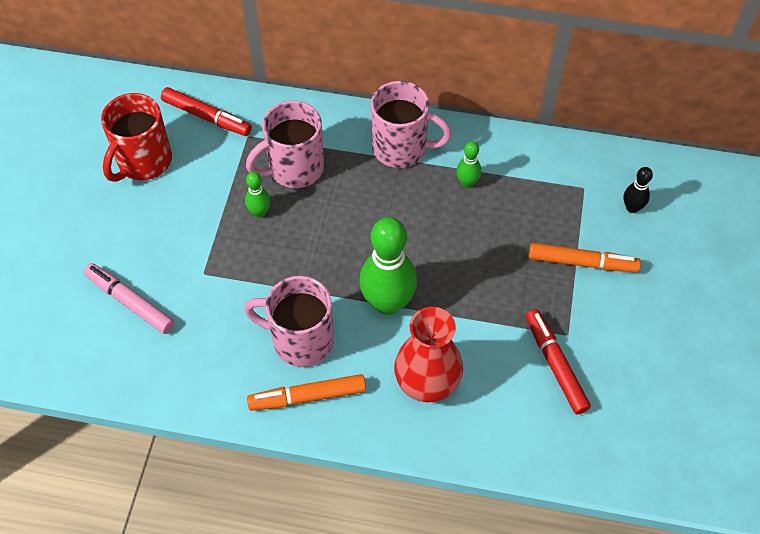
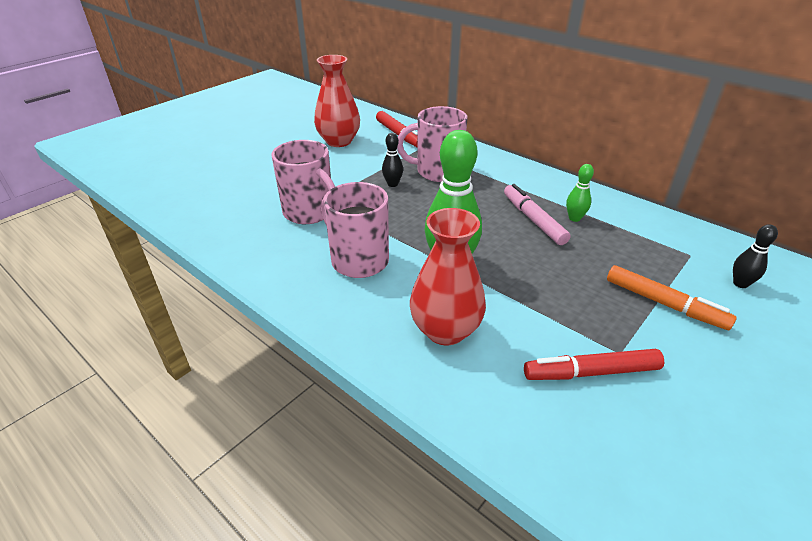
camera: 30 degrees right, 20 degrees down
(131, 302) = (260, 198): pink marker -> pink marker (533, 220)
(143, 162) = (339, 141): red mug -> red vase
(259, 212) = (392, 184): green bowling pin -> black bowling pin
(308, 396) = (331, 297): orange marker -> none
(401, 148) = (529, 185): pink mug -> pink mug (310, 212)
(555, 365) = (592, 372): red marker -> red marker turned 105 degrees counterclockwise

